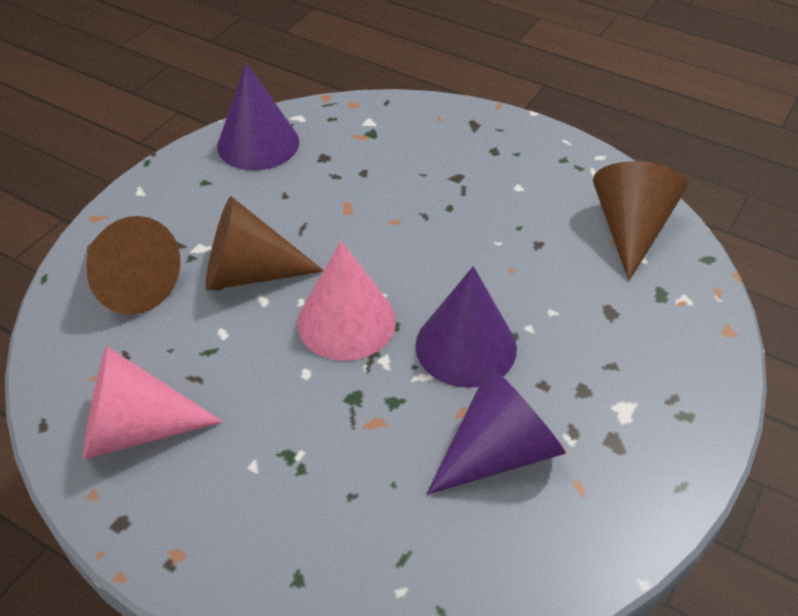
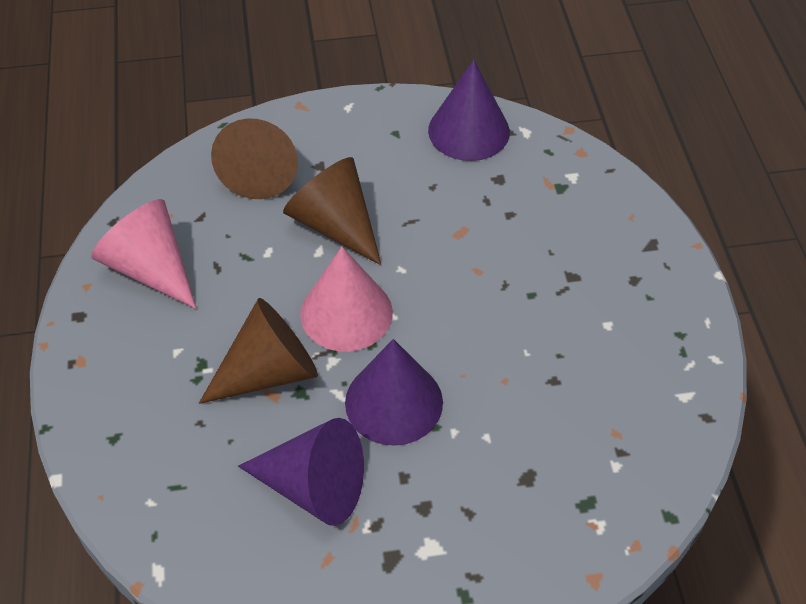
camera: 50 degrees right, 5 degrees up
(630, 229) = (643, 436): brown cone -> brown cone (269, 372)

